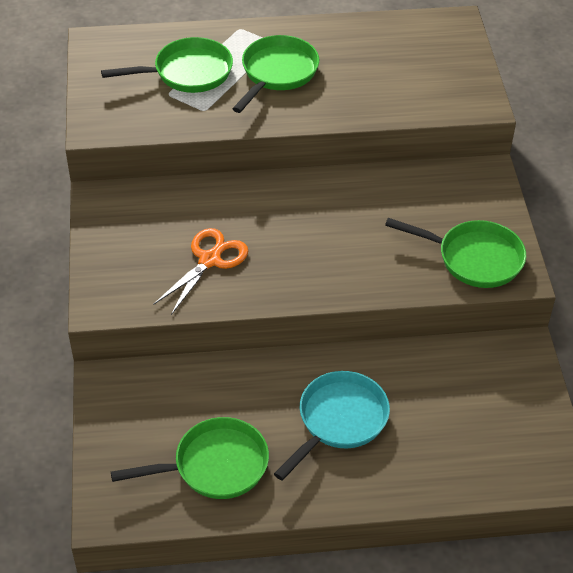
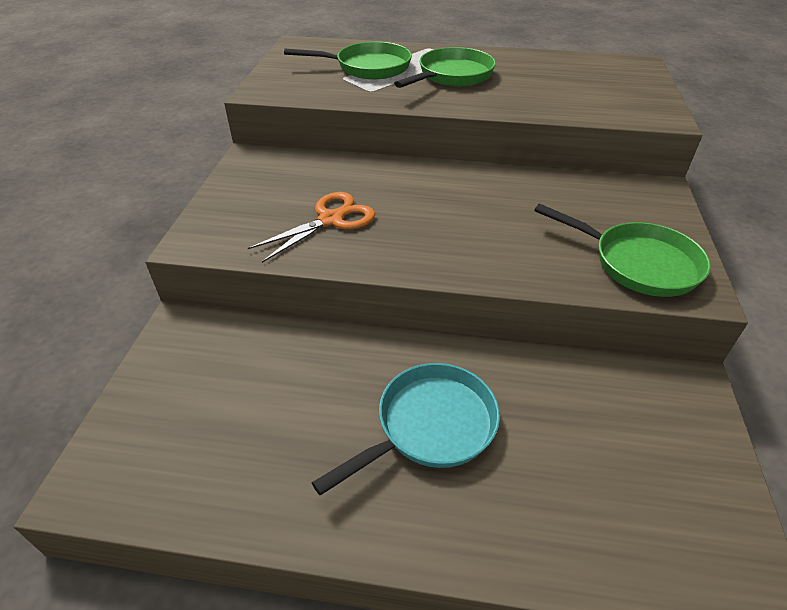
camera: 15 degrees right, 5 degrees down
(214, 465) = (250, 451): green pan -> none

